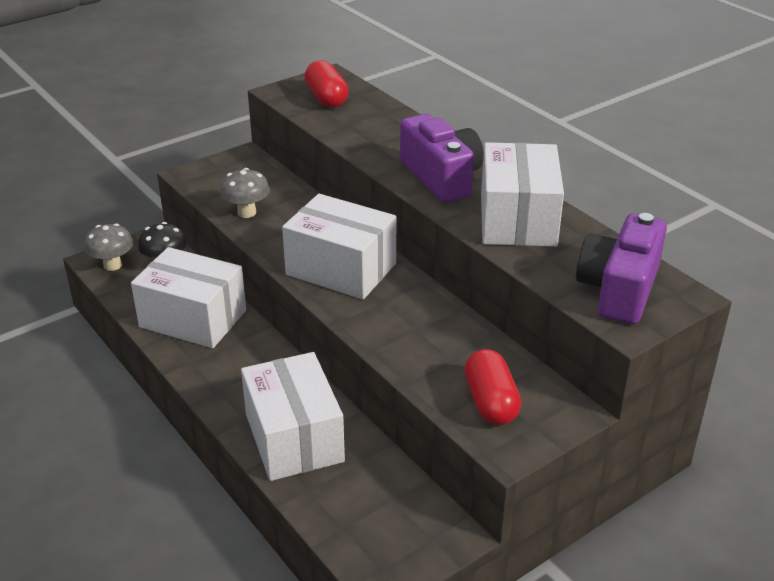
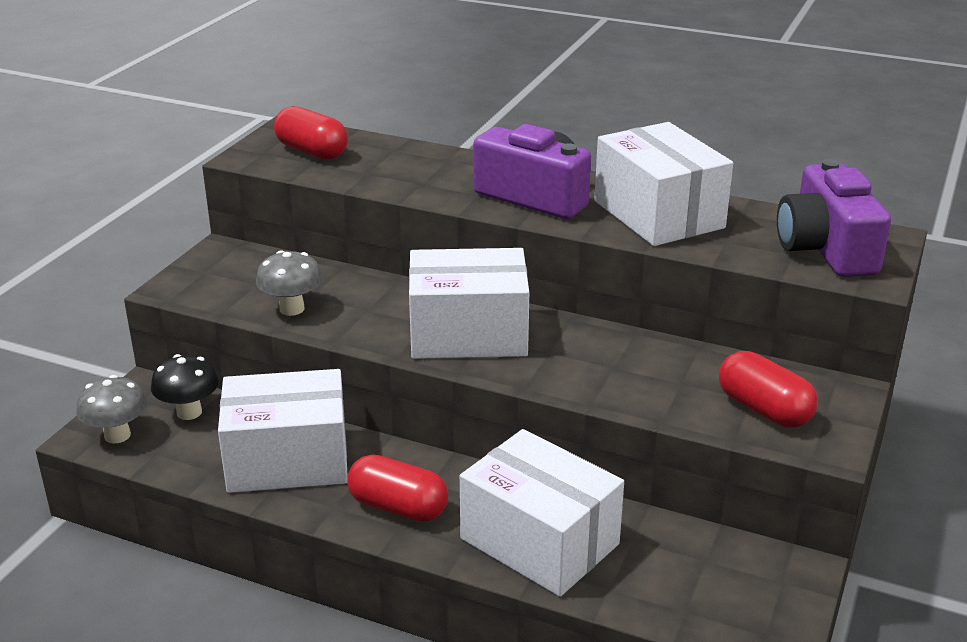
camera: 30 degrees left, 5 degrees down
(228, 377) = (398, 507): none -> red capsule

